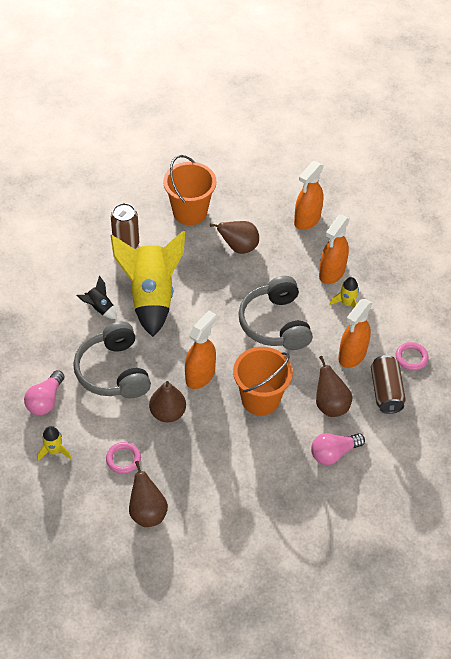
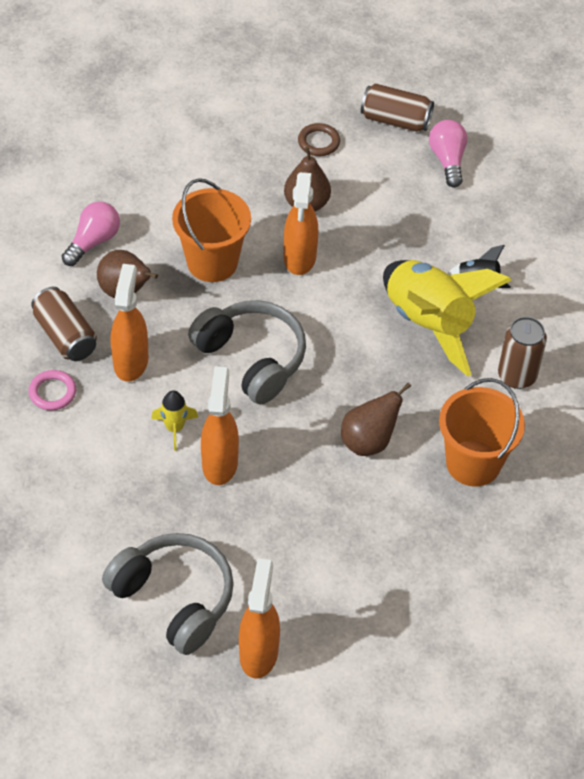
camera: 150 degrees right, 0 degrees up
(54, 451) = (395, 120): yellow rocket -> brown can
(113, 371) = (401, 219): grey headphones -> grey headphones (174, 598)
(123, 459) = (318, 142): pink ring -> brown ring
(147, 512) = (257, 108): brown pear -> none
(307, 220) = (303, 531): orange spray bottle -> orange spray bottle (259, 652)

